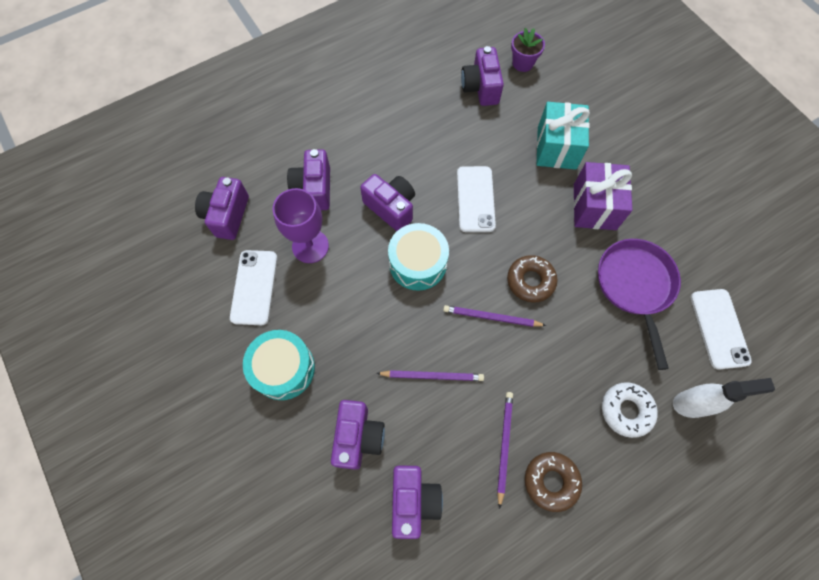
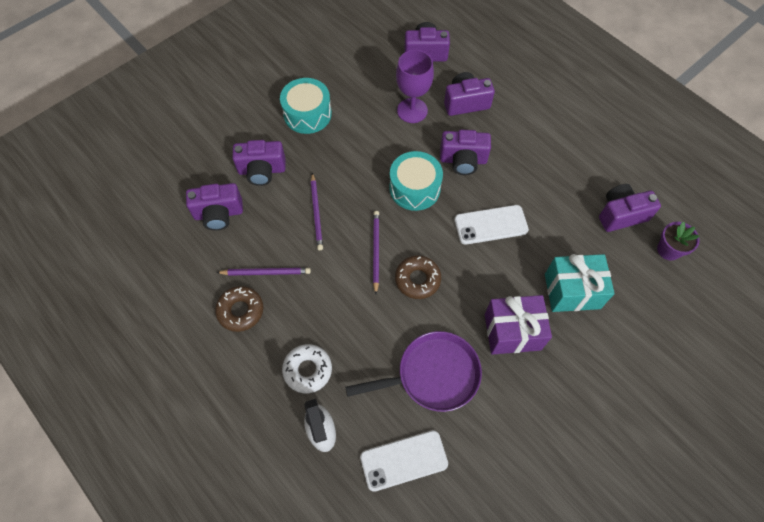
camera: 80 degrees right, 5 degrees down
(254, 287) = (369, 82): white phone -> none
(391, 208) = (463, 160): purple camera -> purple camera turned 60 degrees clockwise

